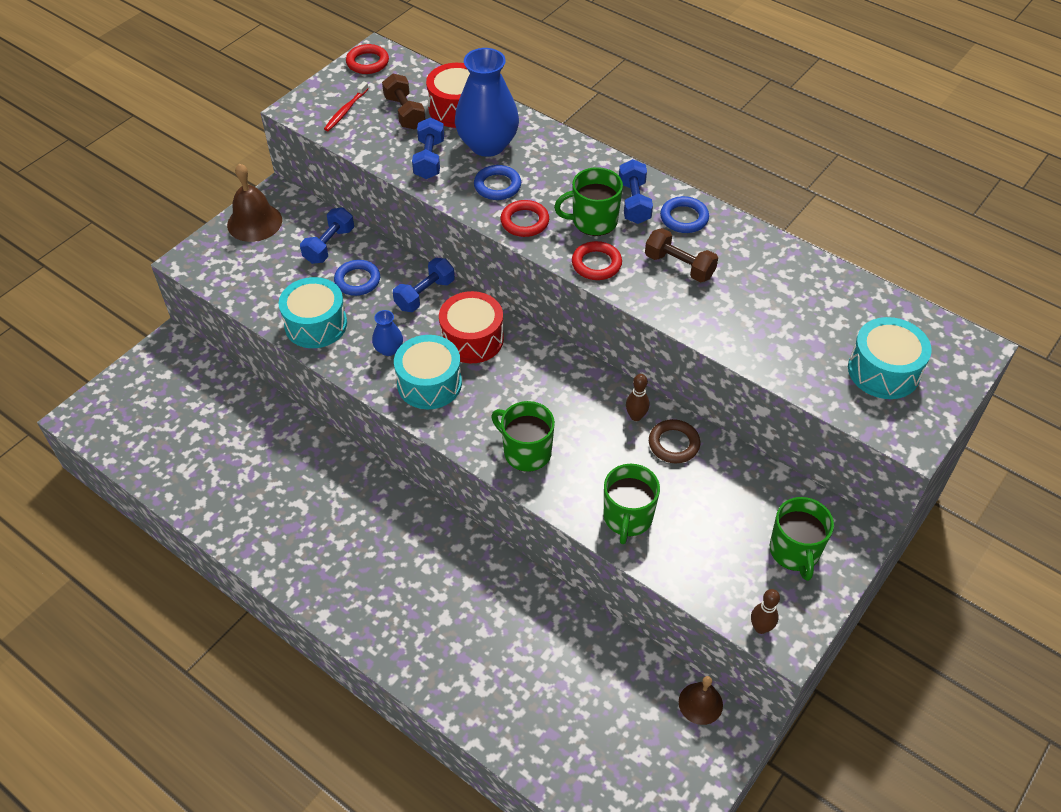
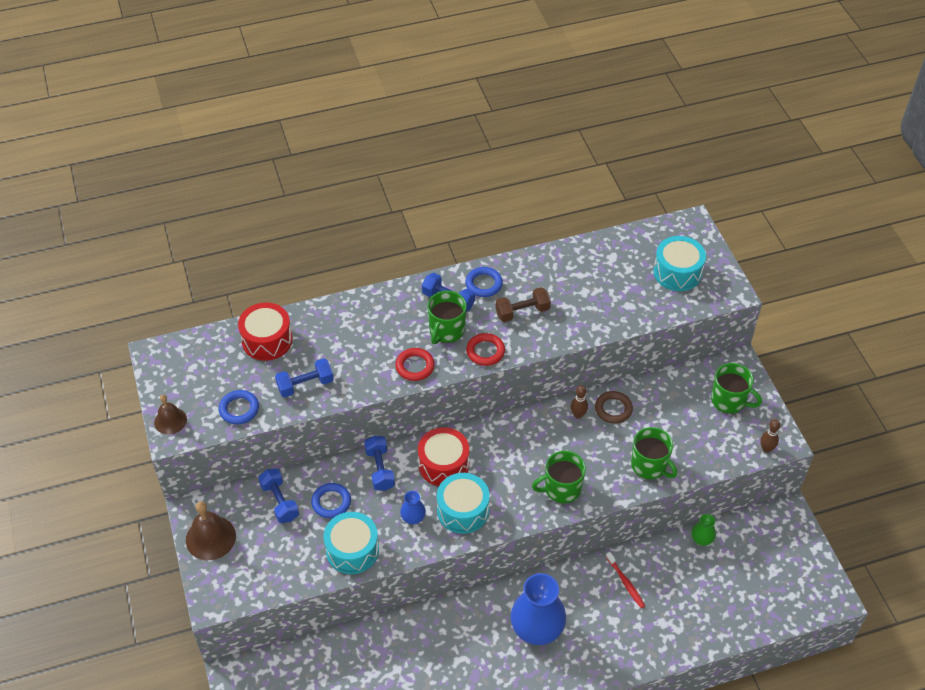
camera: 55 degrees left, 0 degrees up
(345, 111) = (204, 406): red toothbrush -> red toothbrush (625, 583)
(367, 62) = (161, 365): red ring -> none
(404, 113) = (241, 373): brown dumbbell -> none
(429, 159) = (305, 385): blue dumbbell -> blue dumbbell turned 60 degrees counterclockwise
(487, 145) = (321, 344): blue vase -> blue vase (537, 629)
(497, 186) = (367, 362): blue ring -> blue ring (239, 409)
(620, 652) = (701, 539): none -> green vase
(700, 703) = (760, 519): brown bell -> brown bell (170, 420)

